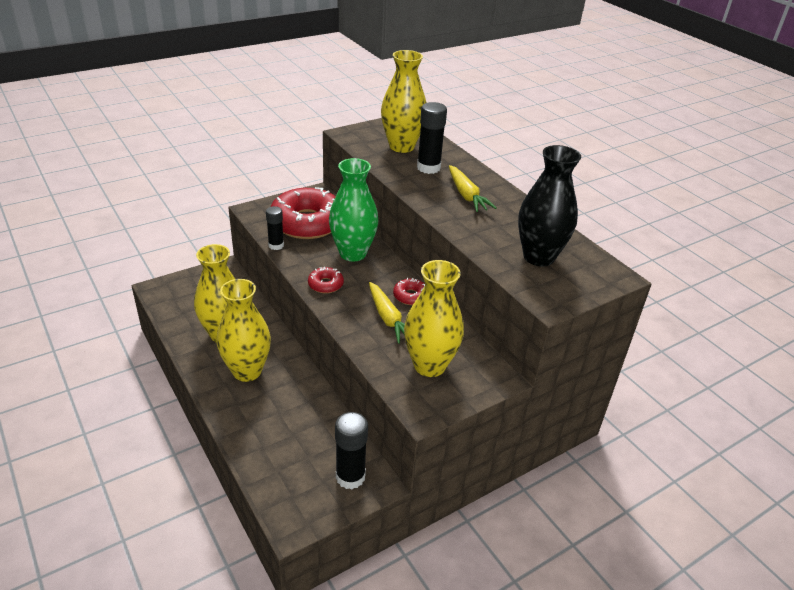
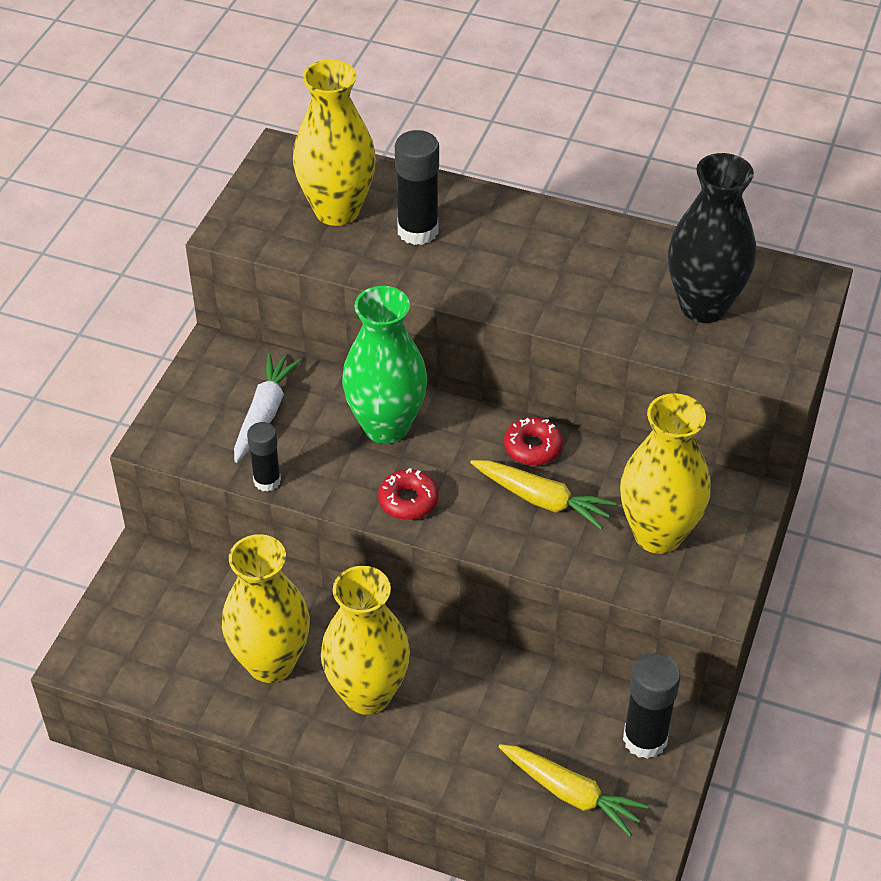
camera: 35 degrees left, 10 degrees up
(307, 223) = (264, 414): red donut -> white carrot
(466, 195) = (519, 253): yellow carrot -> yellow carrot (571, 793)

